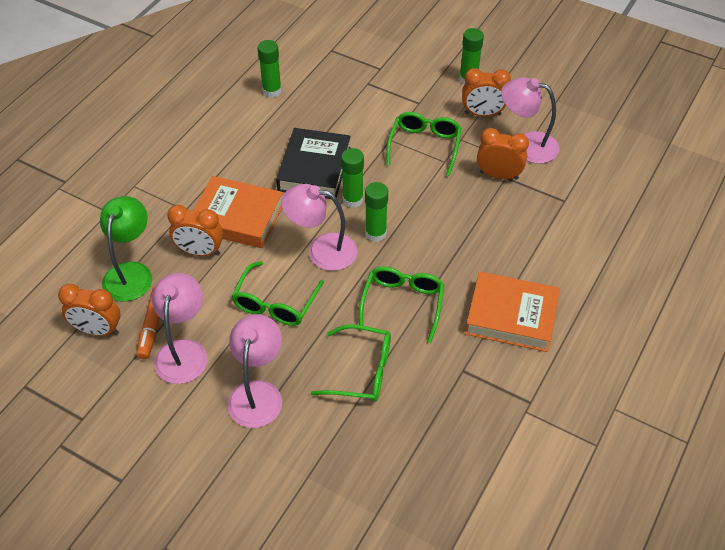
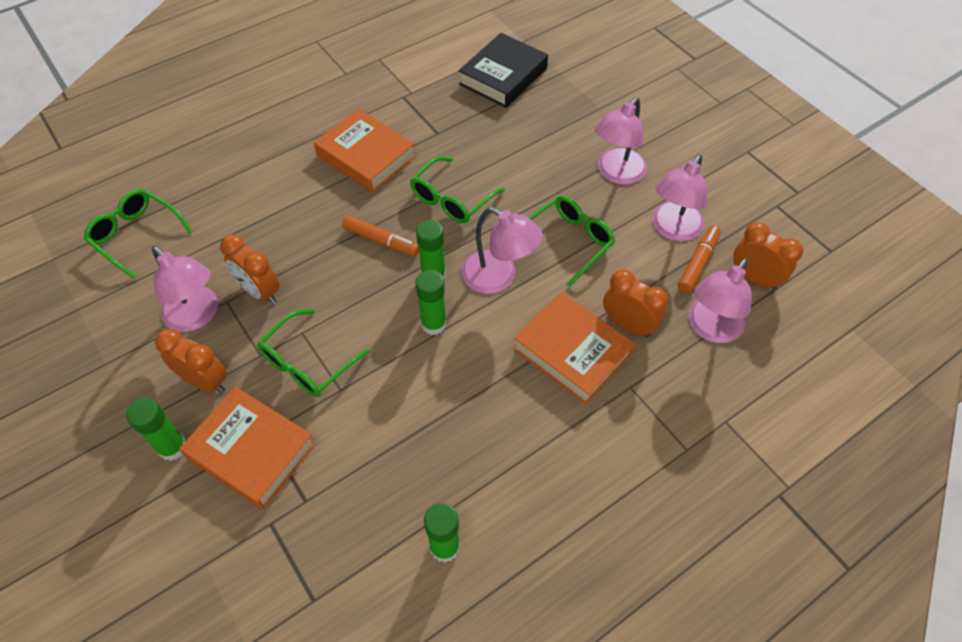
camera: 155 degrees left, 5 degrees up
(131, 273) = (710, 328): green lamp -> pink lamp
(314, 169) = (454, 383): black book -> black book (503, 76)
(362, 371) = (520, 159): green glasses -> green glasses (136, 235)
(419, 92) = (251, 451): none -> orange book
(437, 245) = (381, 241): none -> orange marker

